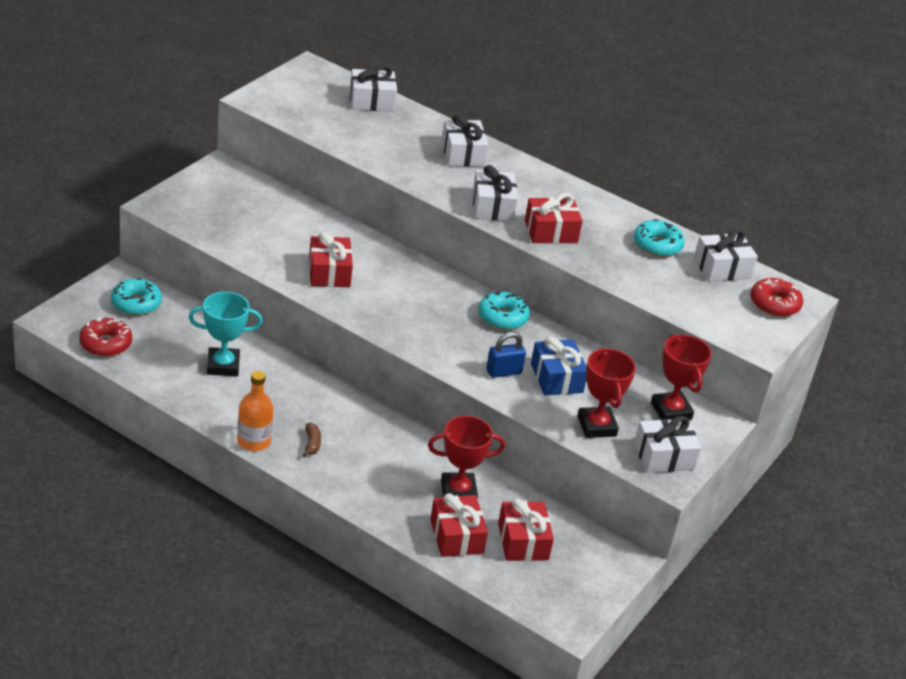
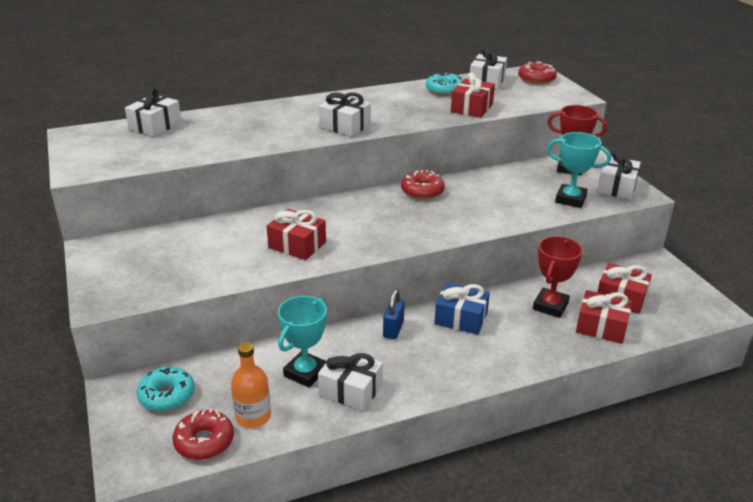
camera: 50 degrees left, 5 degrees down
(254, 441) = (421, 393): orange bottle -> orange bottle (253, 416)
(312, 444) = (447, 360): brown banana -> none
(463, 154) = (268, 116): white gift -> white gift (350, 389)
(502, 317) = (422, 191): turquoise donut -> red donut
(503, 372) = (485, 213): blue padlock -> blue padlock (393, 329)
(551, 231) = (396, 117): red gift -> red gift (471, 108)
(556, 378) = (507, 195): blue gift -> blue gift (461, 318)
(596, 426) = (570, 199): red trophy -> turquoise trophy

